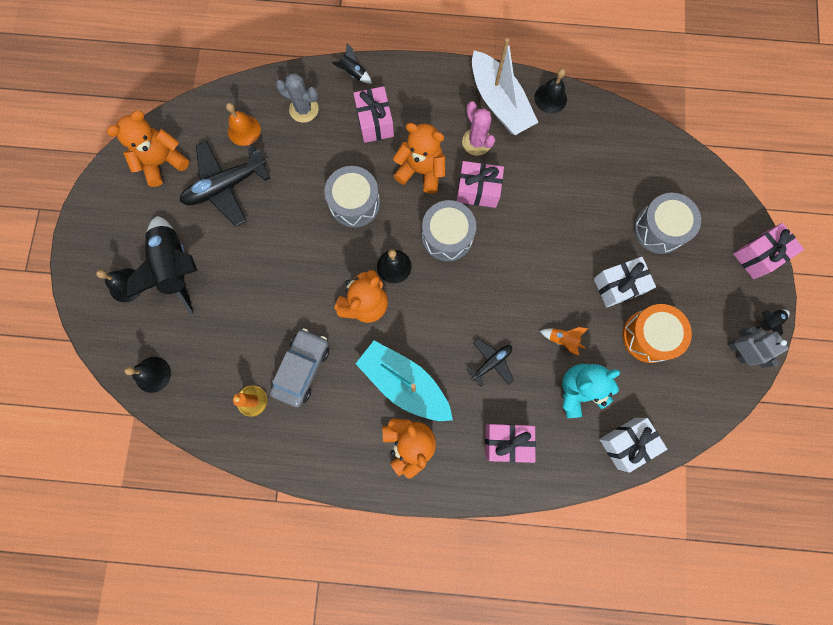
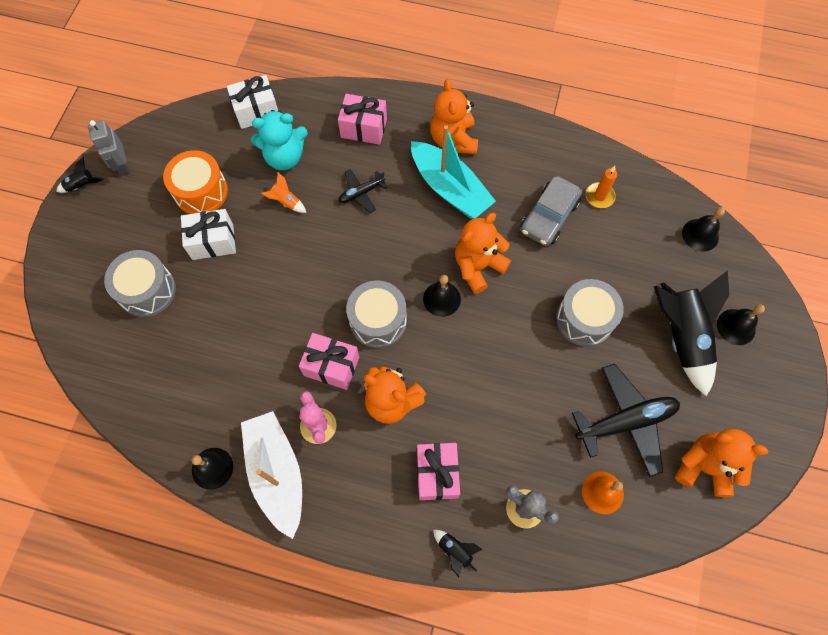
camera: 170 degrees left, 10 degrees down
(162, 162) = (704, 466): orange teddy bear -> orange teddy bear turned 135 degrees counterclockwise
(354, 203) = (475, 375): grey drum -> grey drum (584, 319)
(758, 255) = (58, 247): pink gift -> none

